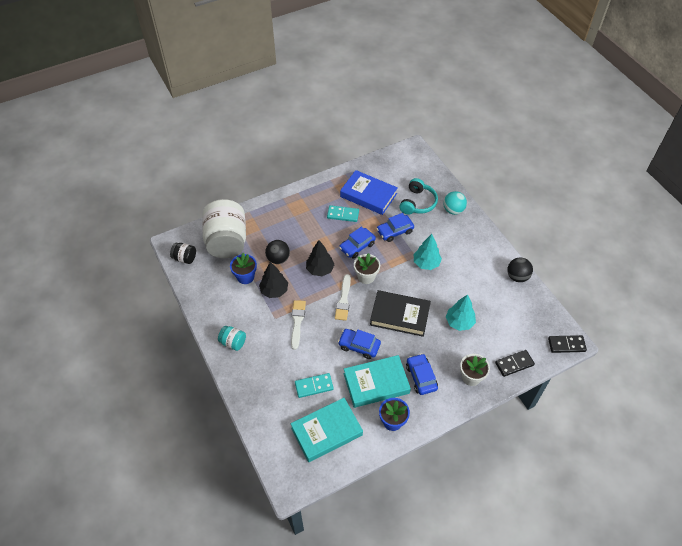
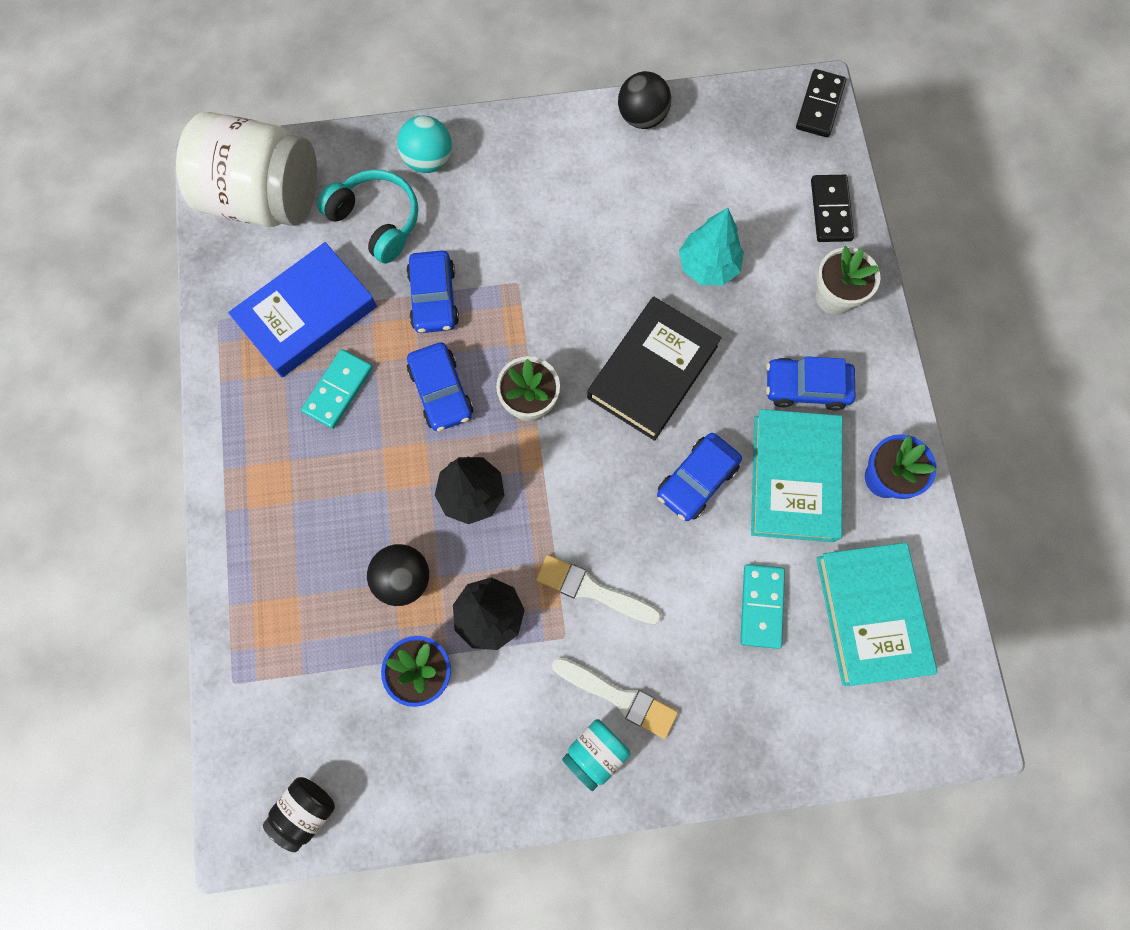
camera: 70 degrees left, 20 degrees up
(227, 241) = (299, 688): white jar -> white jar (264, 198)
(343, 300) = (572, 471): white brush -> white brush (619, 697)
(426, 263) = (543, 269): turquoise tree -> none

